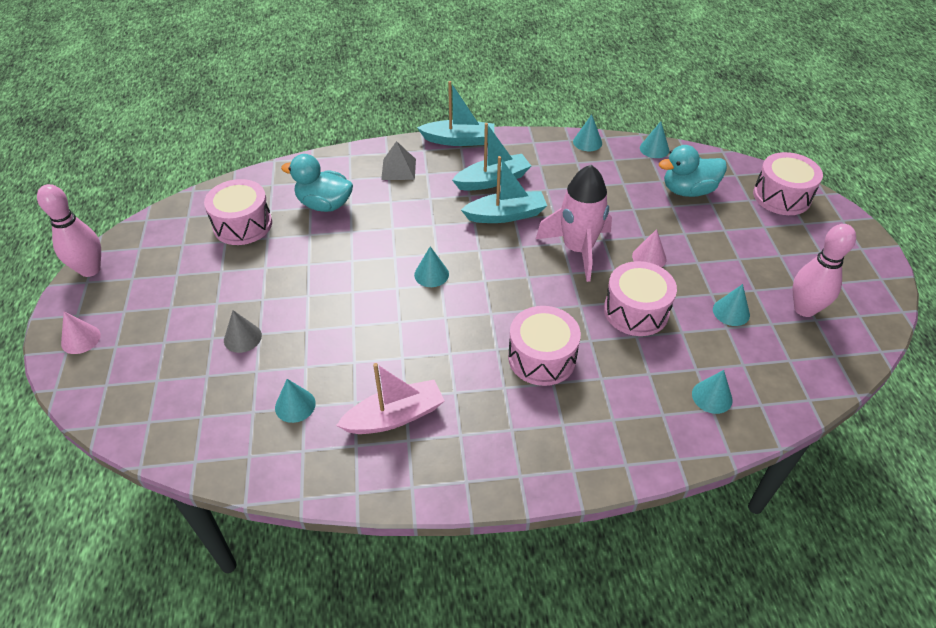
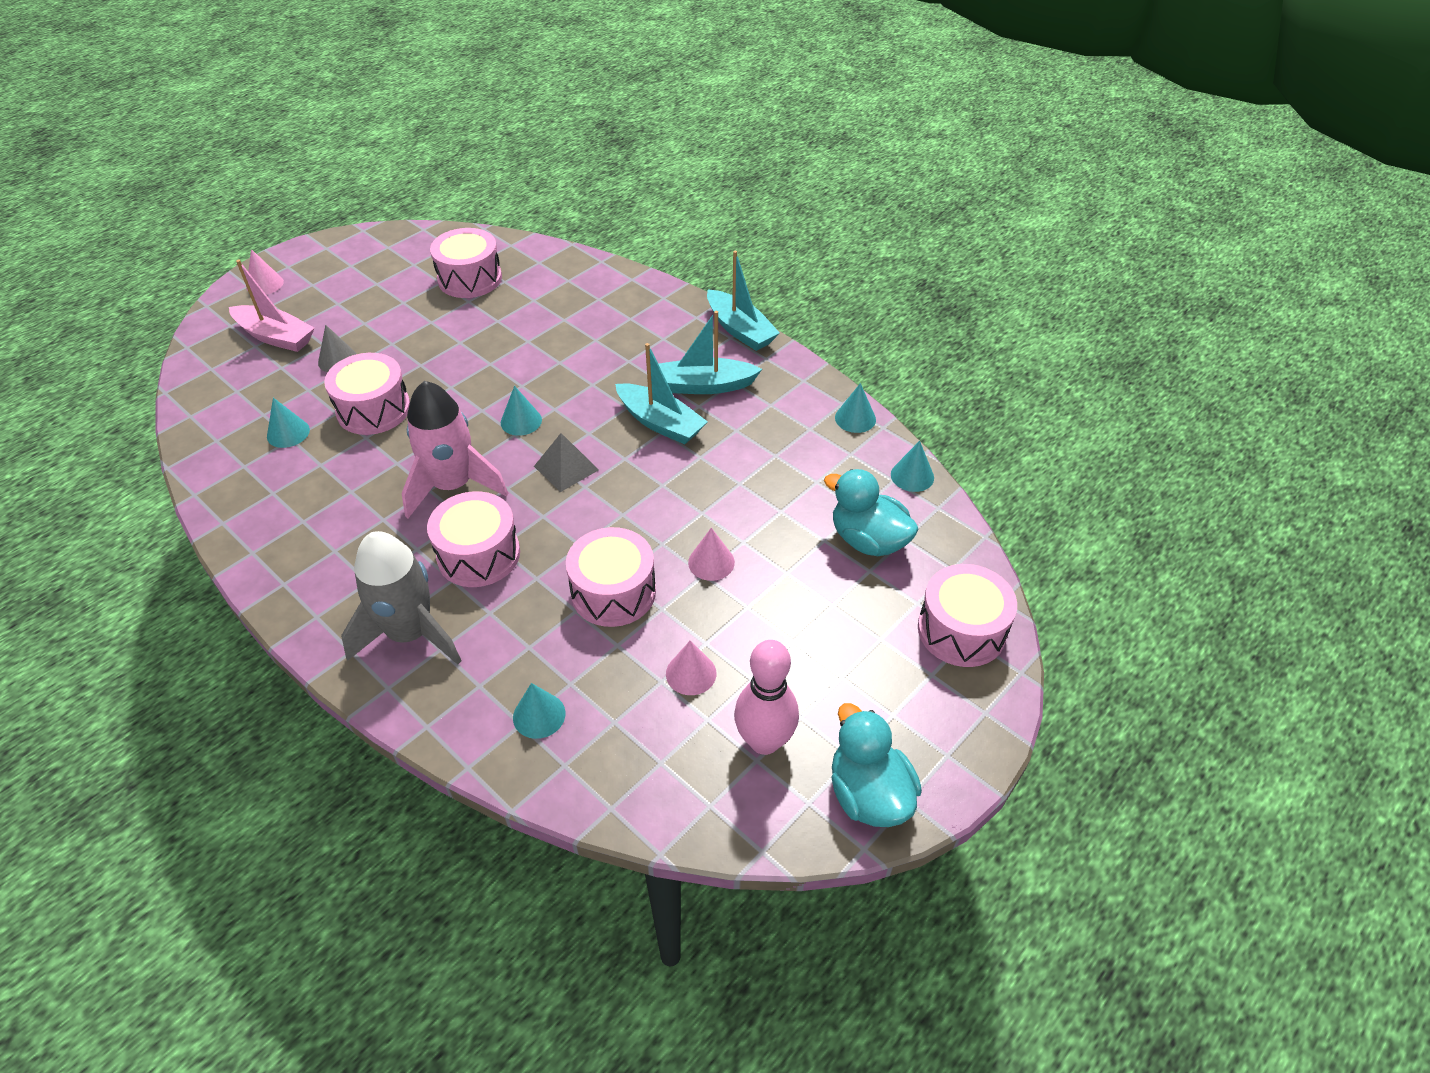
camera: 50 degrees right, 0 degrees up
(90, 269) = (340, 241): pink bowling pin -> none
(324, 204) = (545, 305): turquoise duck -> turquoise duck (868, 794)
(327, 343) = (373, 409): none -> pink drum
(395, 416) = (322, 497): pink boat -> pink boat (276, 337)
(398, 169) = (647, 318): grey pyramid -> grey pyramid (566, 468)
(493, 180) = (704, 386): turquoise boat -> turquoise boat turned 150 degrees clockwise
(577, 249) = (664, 501): pink rocket -> pink rocket (453, 486)
(585, 428) = (410, 633): none -> grey rocket
(731, 312) = (691, 673): turquoise cone -> pink cone

